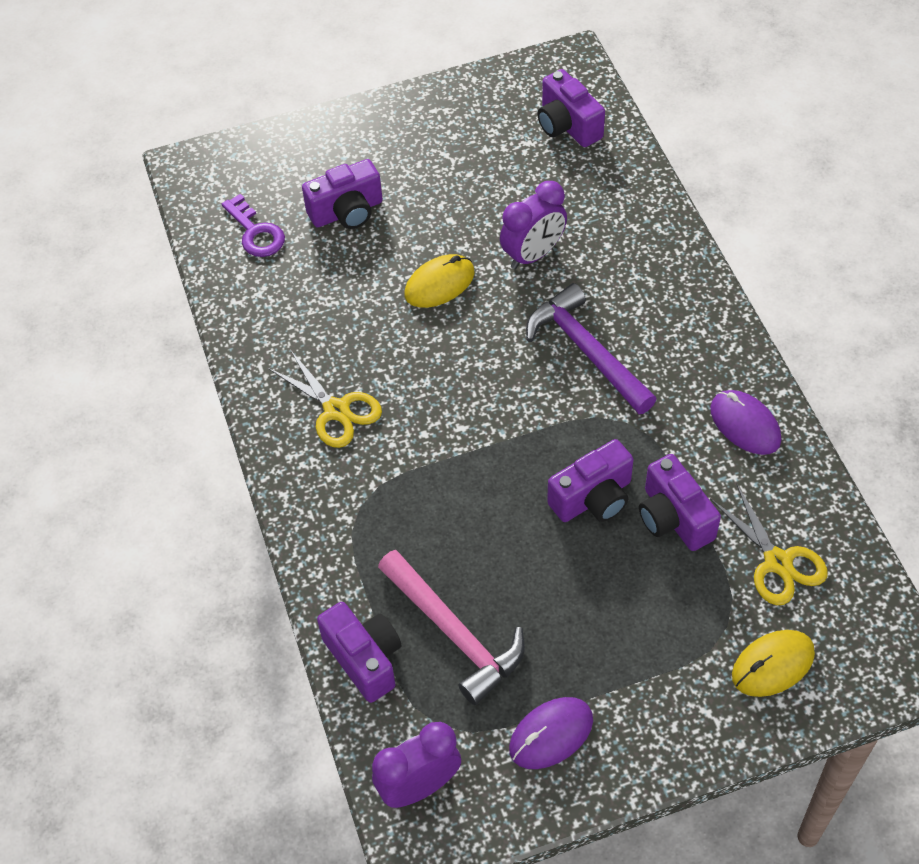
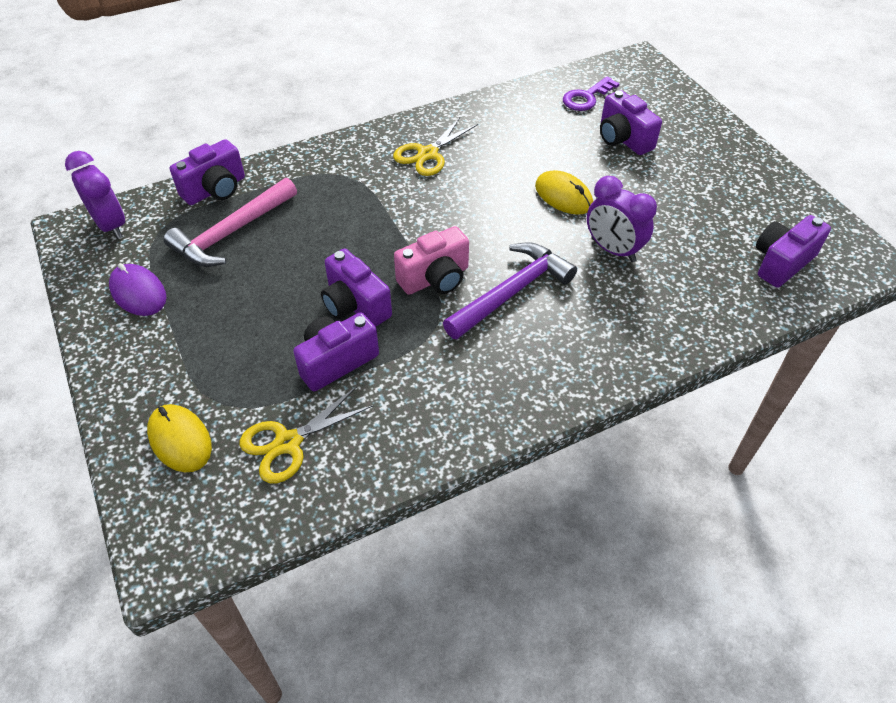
camera: 80 degrees right, 5 degrees down
(559, 419) = (435, 279): none -> pink camera
(745, 424) = (445, 413): purple mouse -> none

